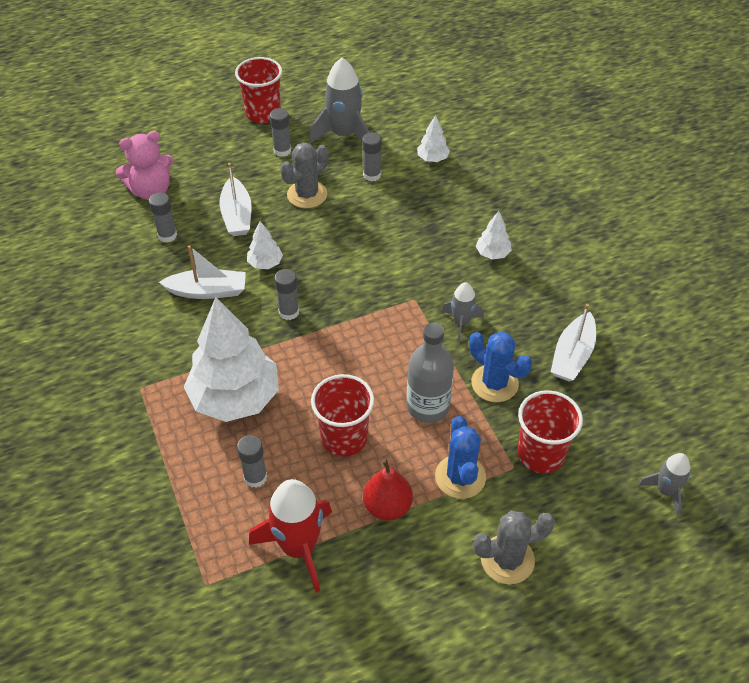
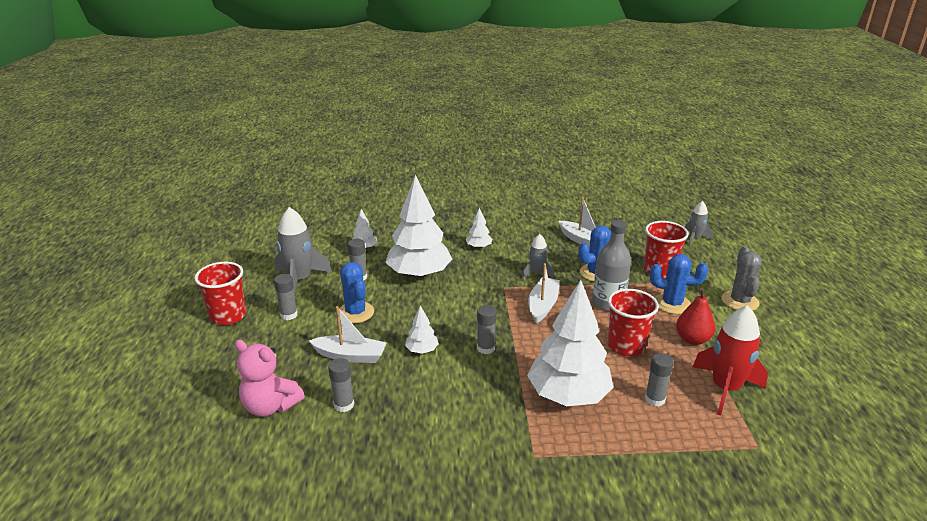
camera: 70 degrees left, 20 degrees down
(151, 191) = (270, 406): pink teddy bear -> pink teddy bear turned 120 degrees clockwise
(208, 291) = (435, 390): white boat -> white boat (543, 305)
(307, 194) = (355, 312): grey cactus -> blue cactus
(402, 219) = (419, 274): none -> white tree

